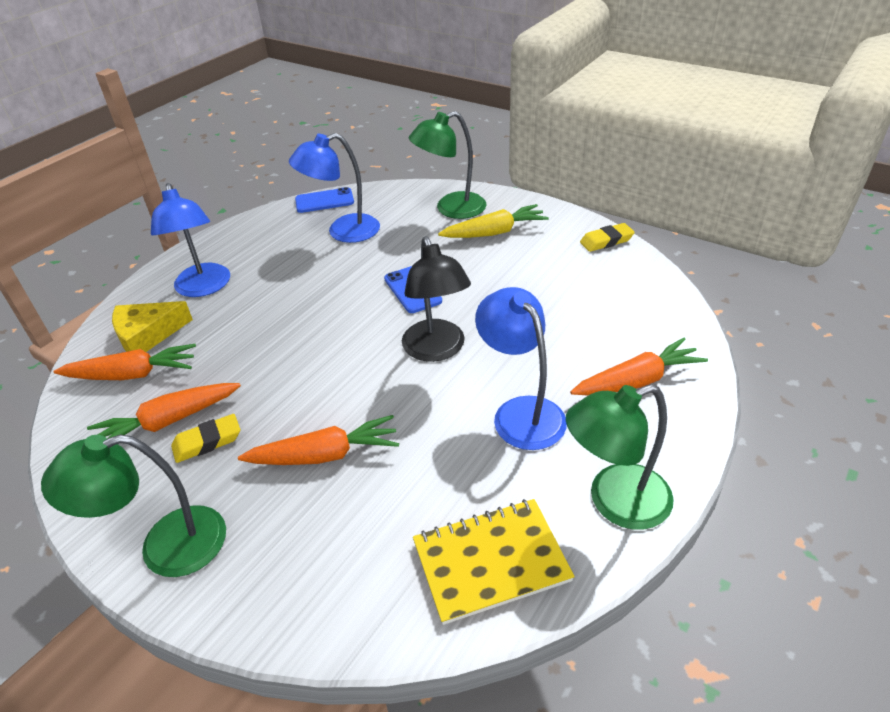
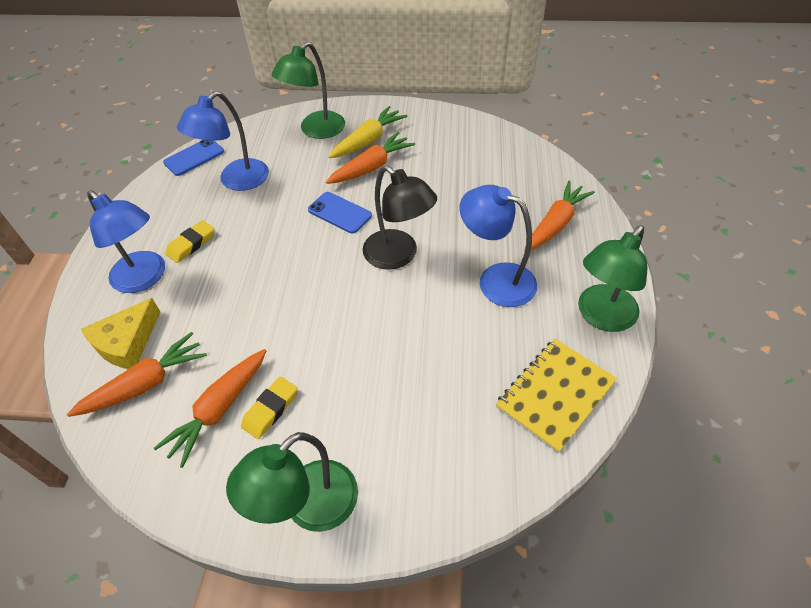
camera: 30 degrees left, 10 degrees up
(325, 455) = (378, 375): orange carrot -> orange carrot (371, 167)
(606, 241) = (458, 121): yellow eraser -> yellow eraser (191, 244)

